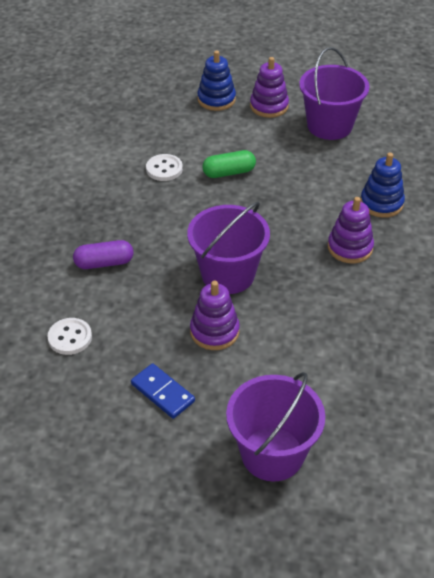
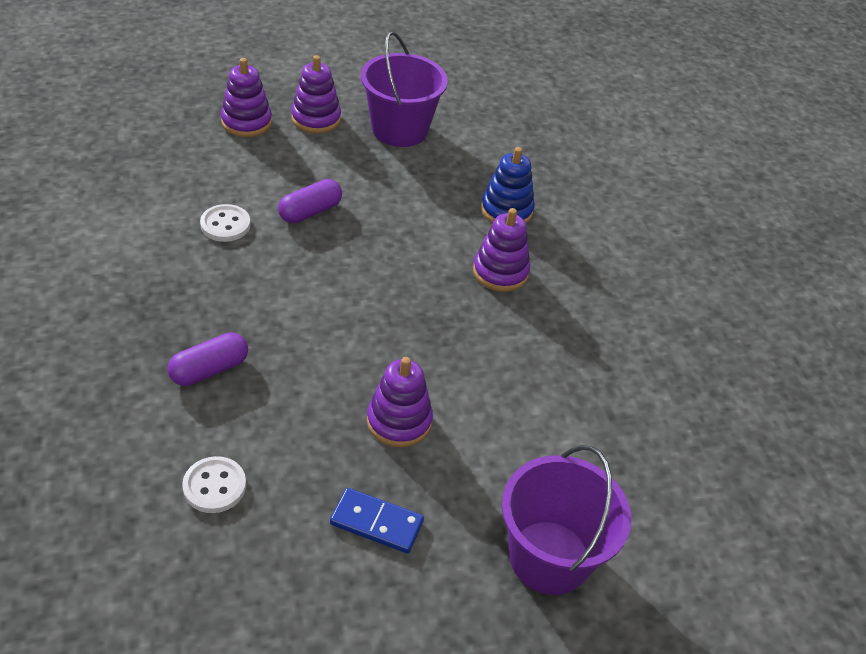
camera: 30 degrees left, 0 degrees up
(216, 99) = (246, 122): blue stacking toy -> purple stacking toy
(228, 274) = (376, 342): purple bucket -> none
(229, 172) = (310, 212): green capsule -> purple capsule

